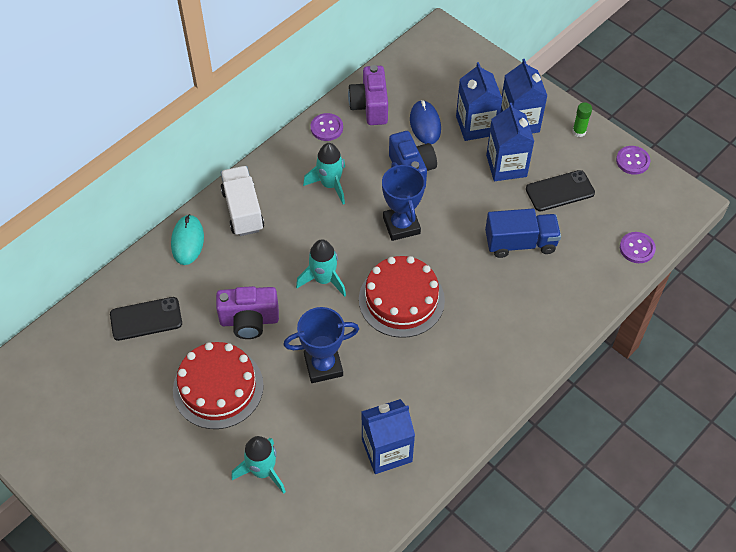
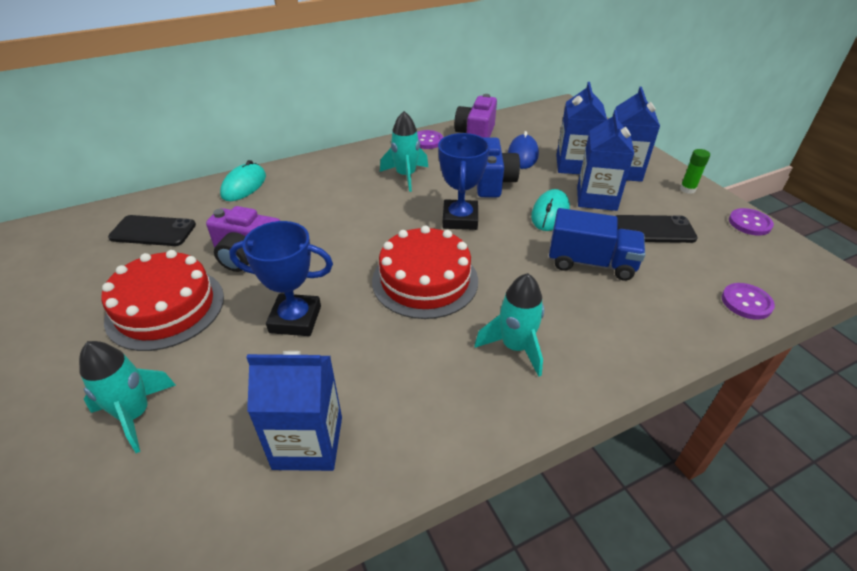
camera: 20 degrees right, 15 degrees down
(243, 210) = (311, 176): white truck -> none
(323, 279) = (350, 243): turquoise rocket -> turquoise rocket (515, 347)
(473, 196) = (550, 213): none -> turquoise mouse

